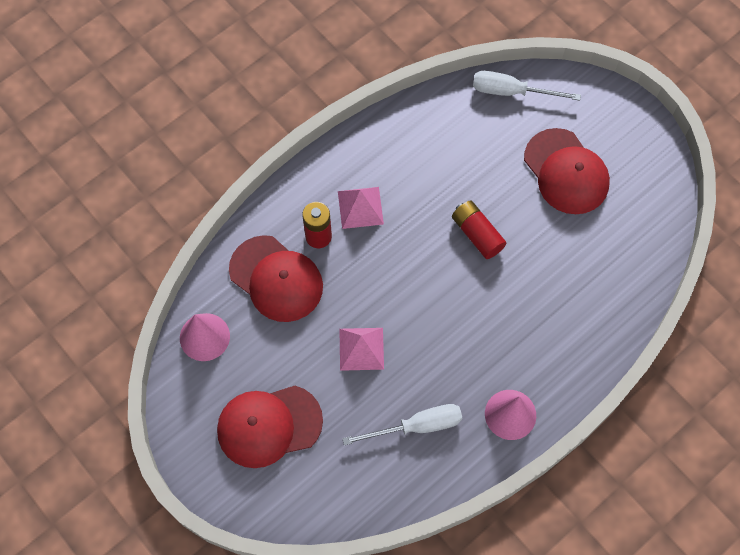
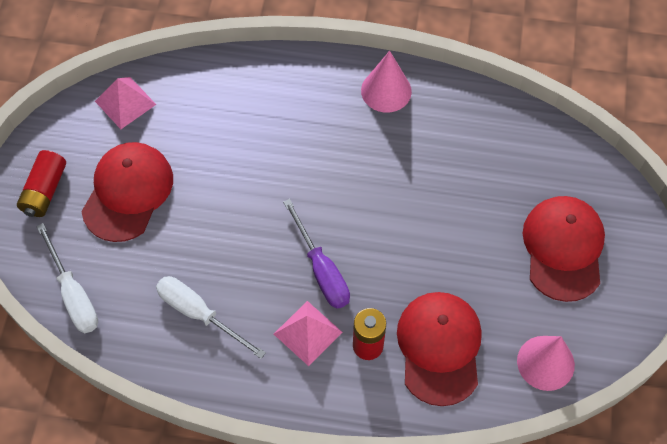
camera: 130 degrees left, 5 degrees down
(269, 426) = (563, 248): red cap -> red cap turned 120 degrees counterclockwise
(361, 349) = (435, 230): pink pyramid -> pink pyramid (125, 102)
(398, 250) = (321, 270): none -> purple screwdriver
(417, 426) = (457, 145): white screwdriver -> white screwdriver (199, 314)
(477, 234) = (250, 219): red battery -> red battery (45, 191)

